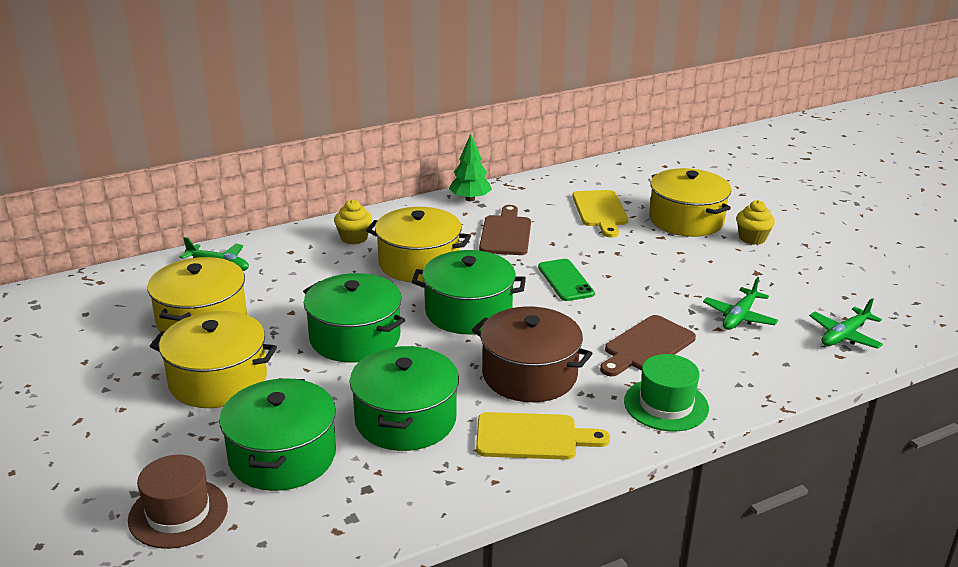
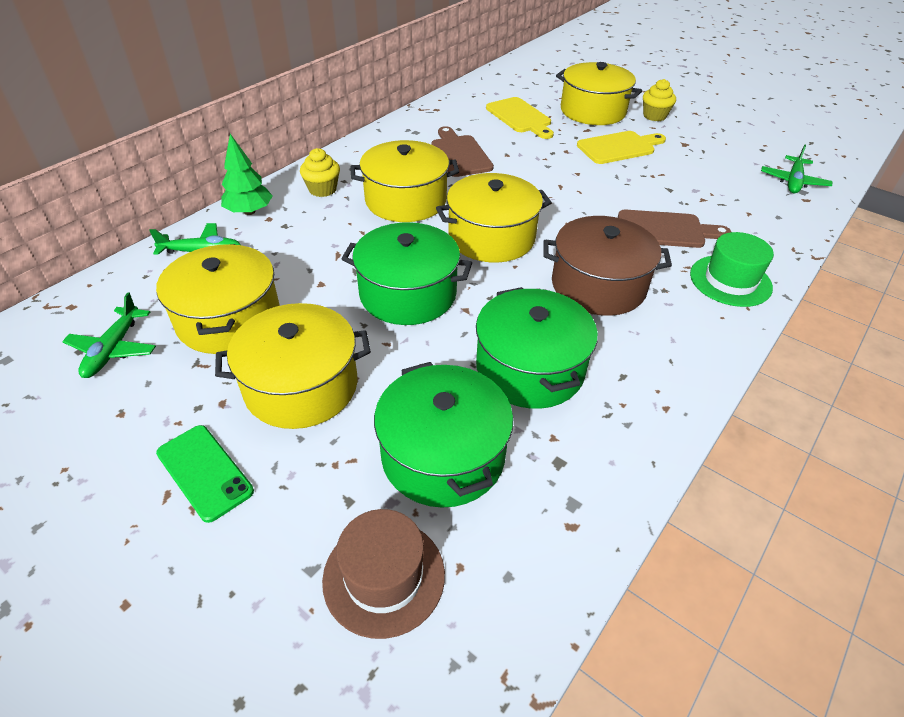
camera: 25 degrees left, 15 degrees up
(468, 311) = (491, 237): green pot -> yellow pot
(470, 199) = (401, 128): green tree -> green tree (249, 211)
(533, 437) = (657, 348): yellow cutting board -> yellow cutting board (619, 147)
(565, 280) = (547, 186): green phone -> green phone (204, 472)
(646, 346) = (665, 230): brown cutting board -> brown cutting board turned 105 degrees counterclockwise
(739, 317) = (708, 185): green plane -> green plane (113, 349)

